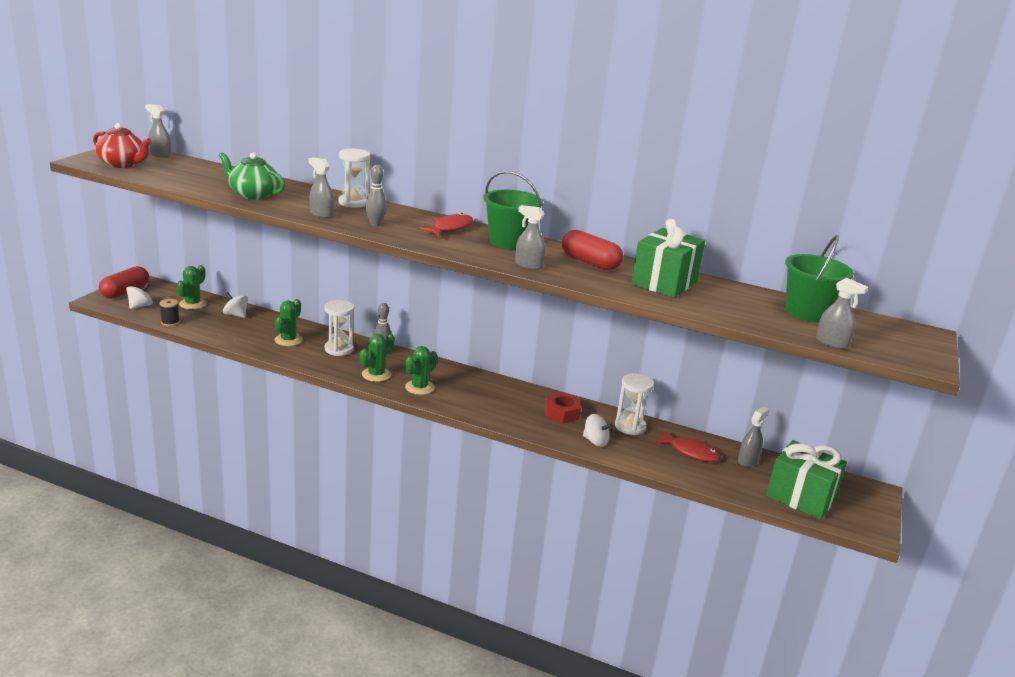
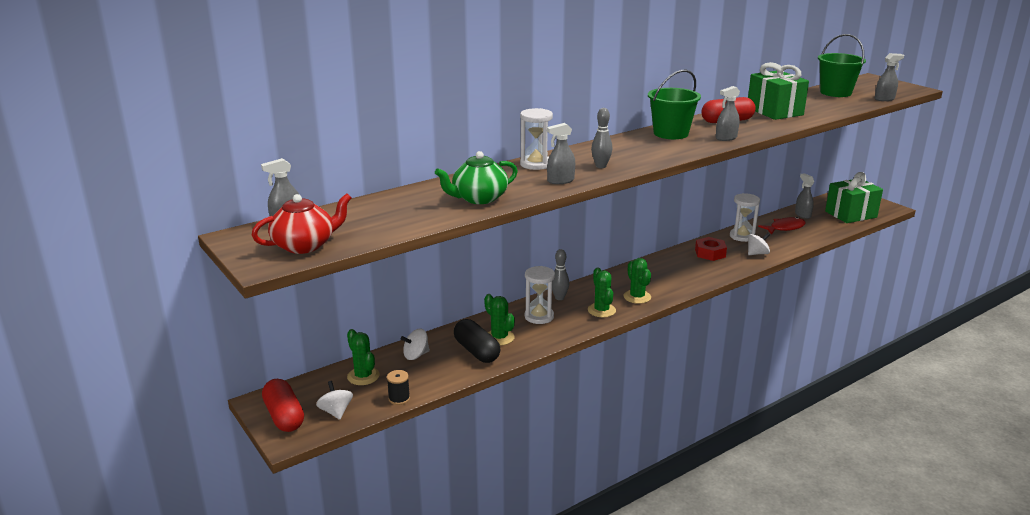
camera: 55 degrees left, 0 degrees up
(259, 335) = (476, 351): none -> black capsule
(450, 228) = (628, 144): red fish -> none

